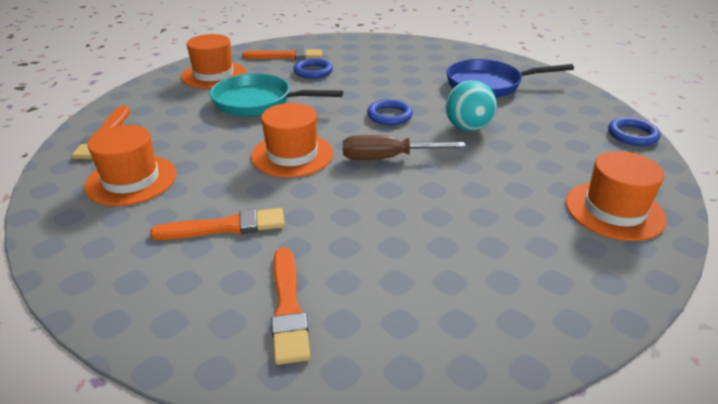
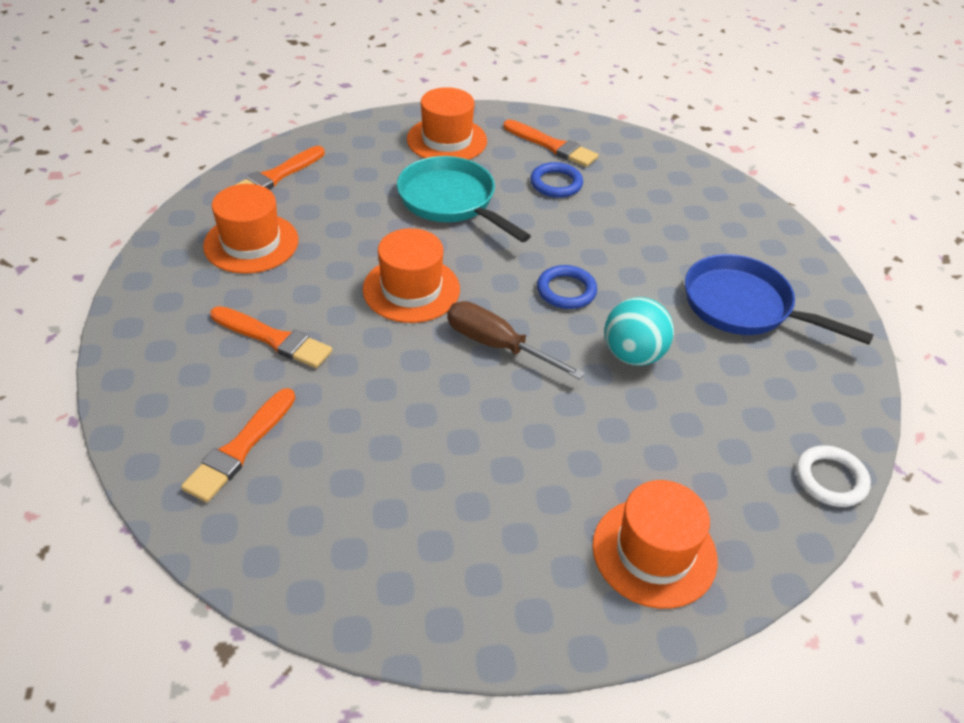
camera: 35 degrees right, 10 degrees up
(632, 135) = (830, 479): blue ring -> white ring

